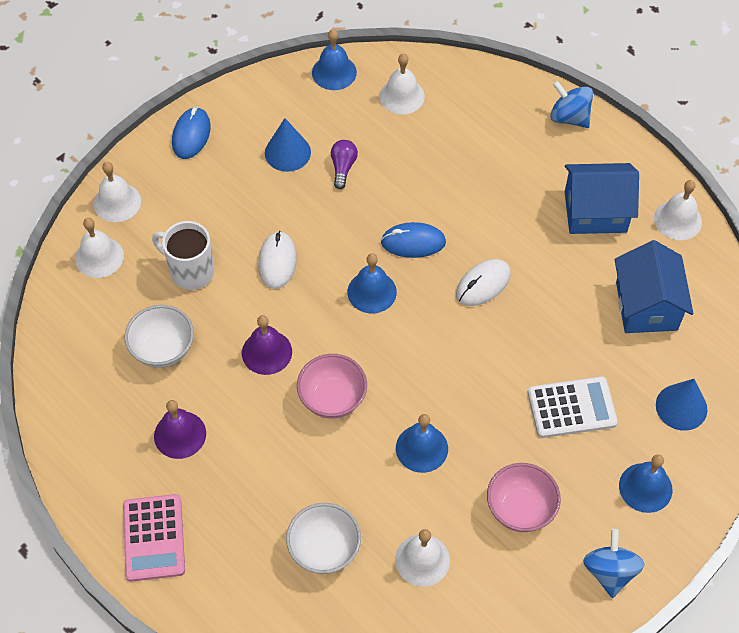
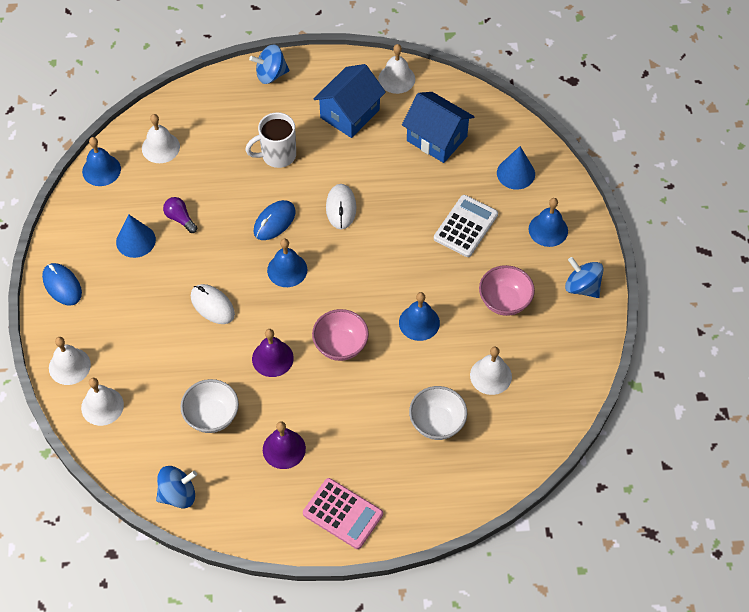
camera: 50 degrees left, 0 degrees up
(61, 383) = (178, 494): none -> blue spinning top
(190, 271) = (169, 360): white mug -> white mug (277, 155)

